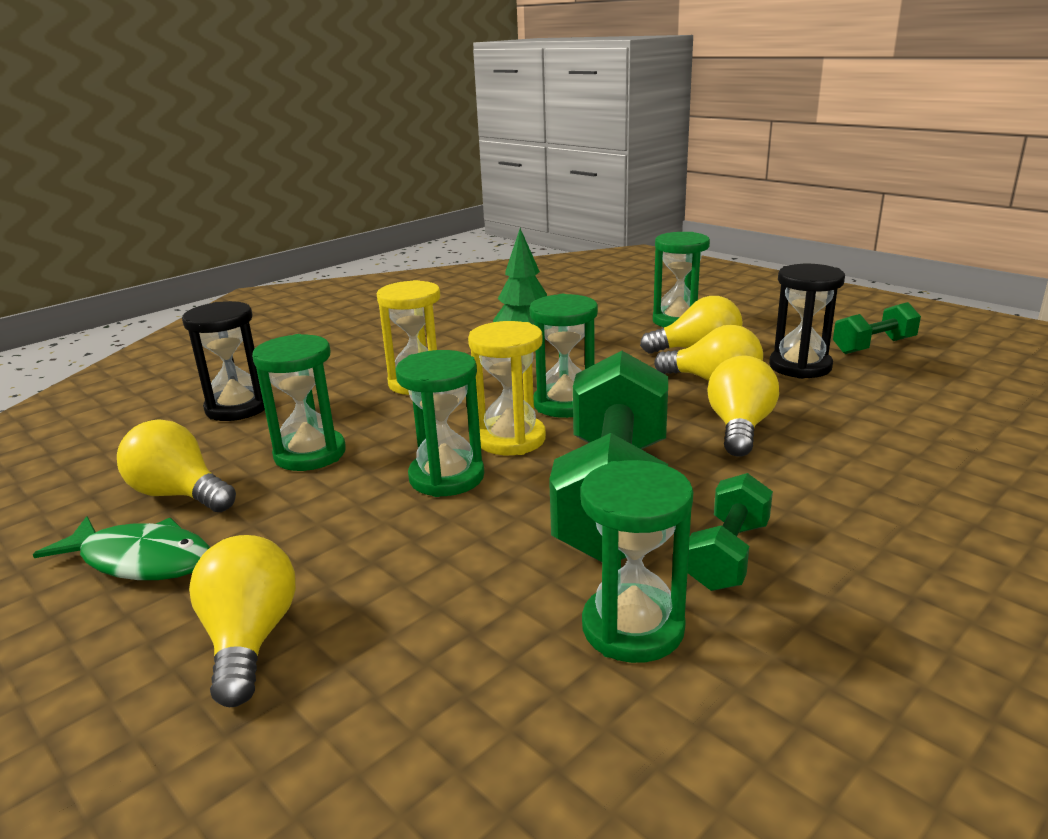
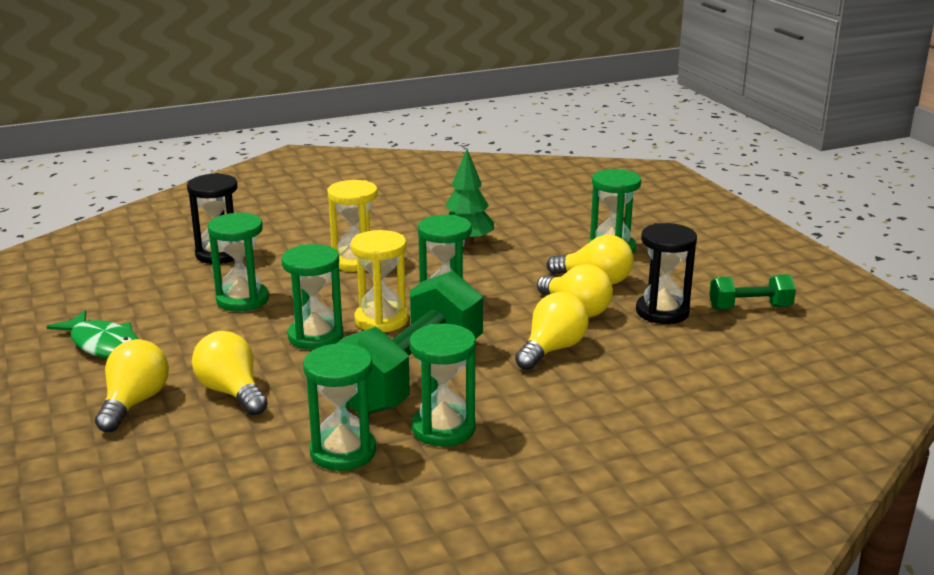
camera: 20 degrees right, 0 degrees up
(179, 494) = (147, 309): yellow light bulb -> yellow light bulb (232, 392)
(727, 555) = (443, 429): green dumbbell -> green hourglass

